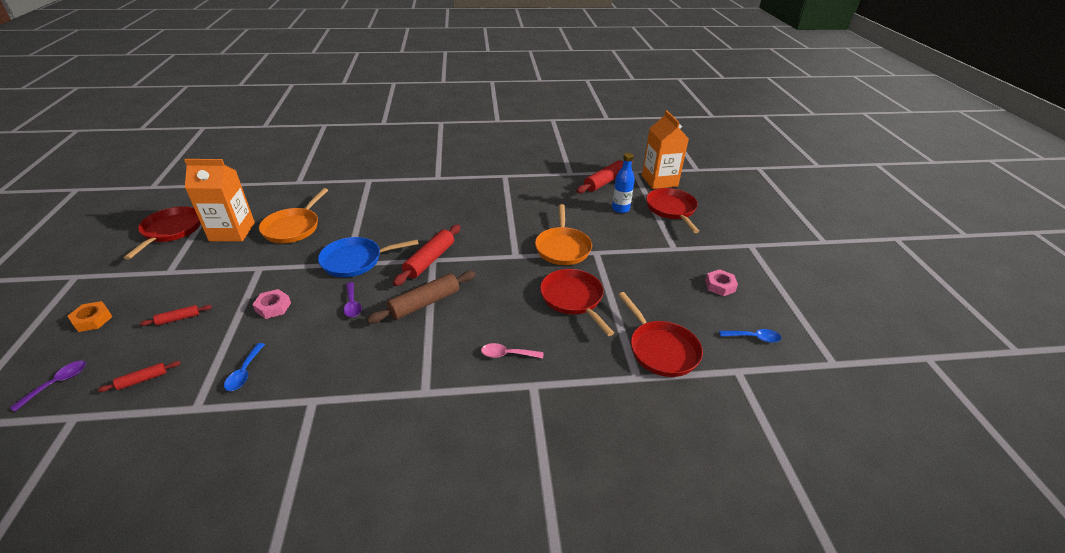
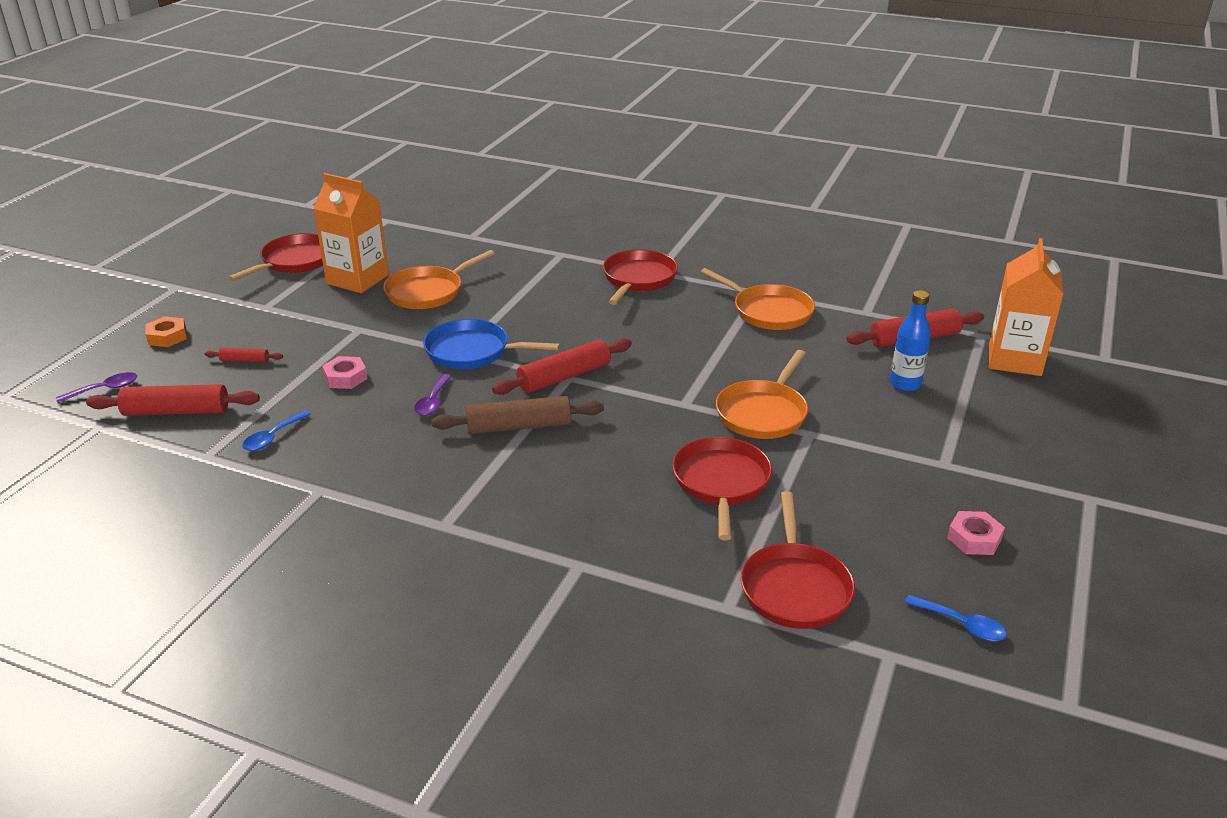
camera: 30 degrees right, 5 degrees down
(142, 380) = (176, 411): red rolling pin -> red rolling pin, size x1.99
(507, 354) = (575, 519): pink spoon -> none
(519, 186) = (768, 311): none -> orange pan
(671, 209) = (995, 408): red pan -> red pan (638, 279)

